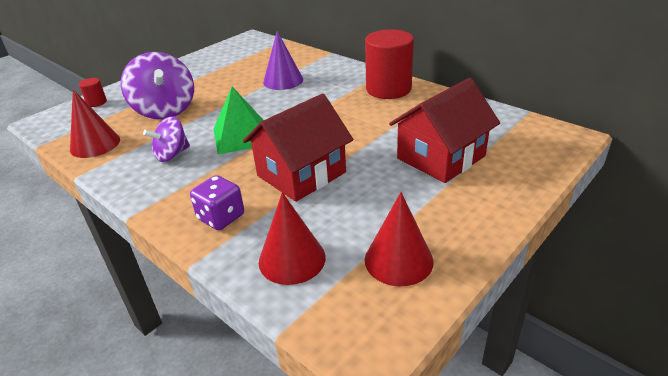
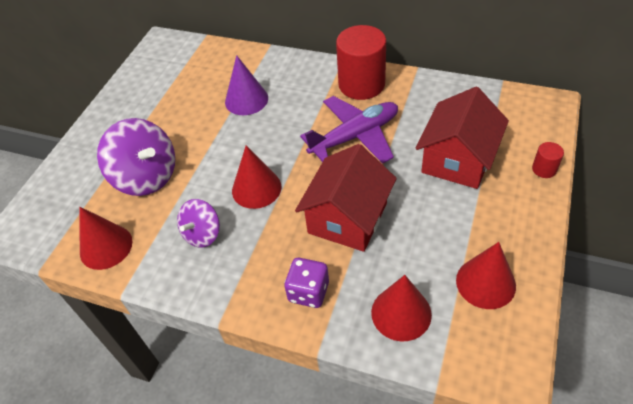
camera: 20 degrees left, 15 degrees up
(96, 102) = (55, 188): red cylinder -> red cylinder (544, 169)
(241, 136) = (256, 188): green pyramid -> red cone
(355, 121) = (355, 136): none -> purple plane

